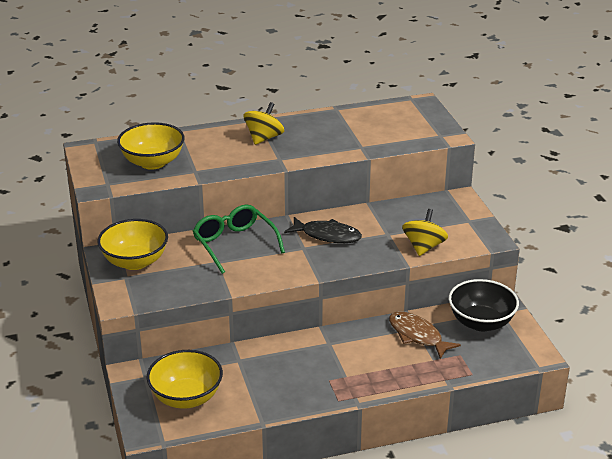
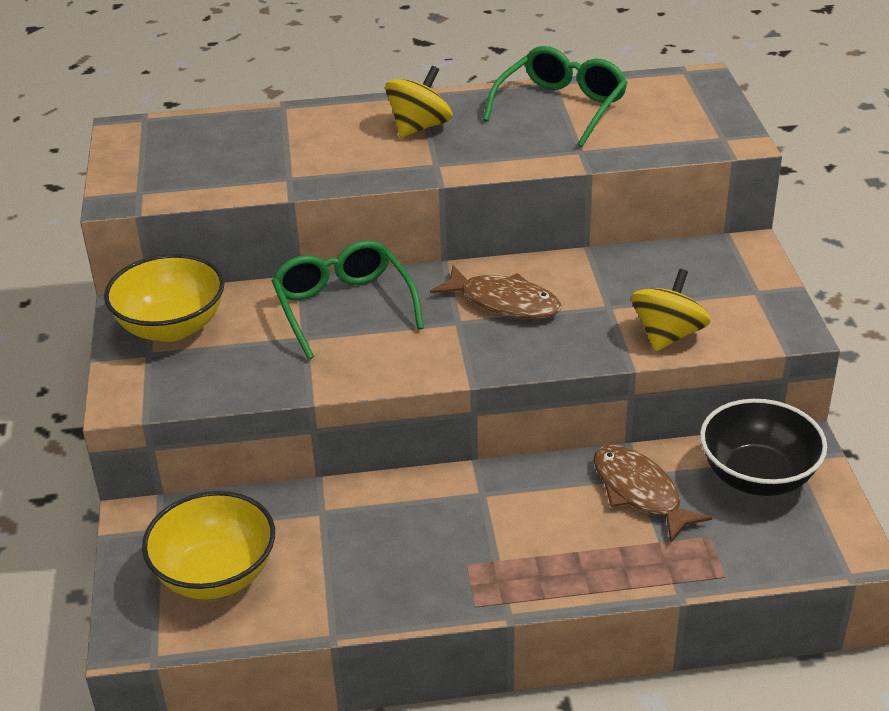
camera: 10 degrees right, 5 degrees up
(153, 162) = (224, 159): yellow bowl -> none
(327, 235) = (504, 302): black fish -> brown fish
(344, 123) = (560, 108): none -> green glasses

